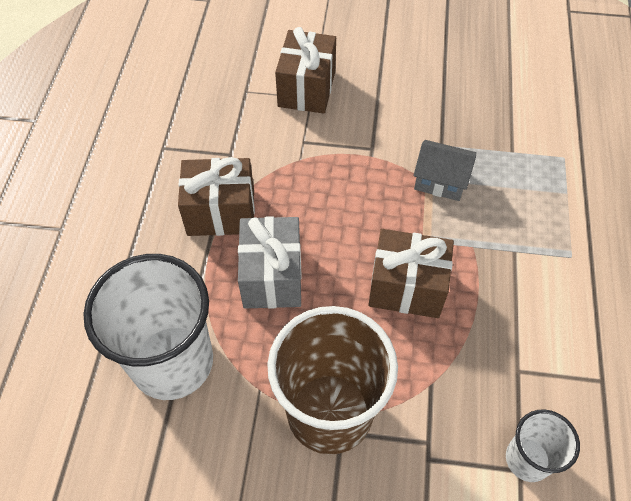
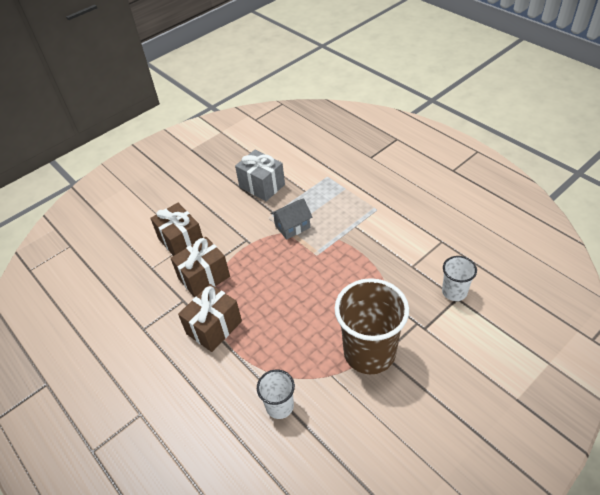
camera: 45 degrees left, 10 degrees down
(172, 362) = (279, 406): white cup -> white cup, size x0.51
(272, 277) = (275, 329): grey gift -> grey gift (262, 186)
(406, 287) = (334, 278): brown gift -> brown gift (204, 277)

